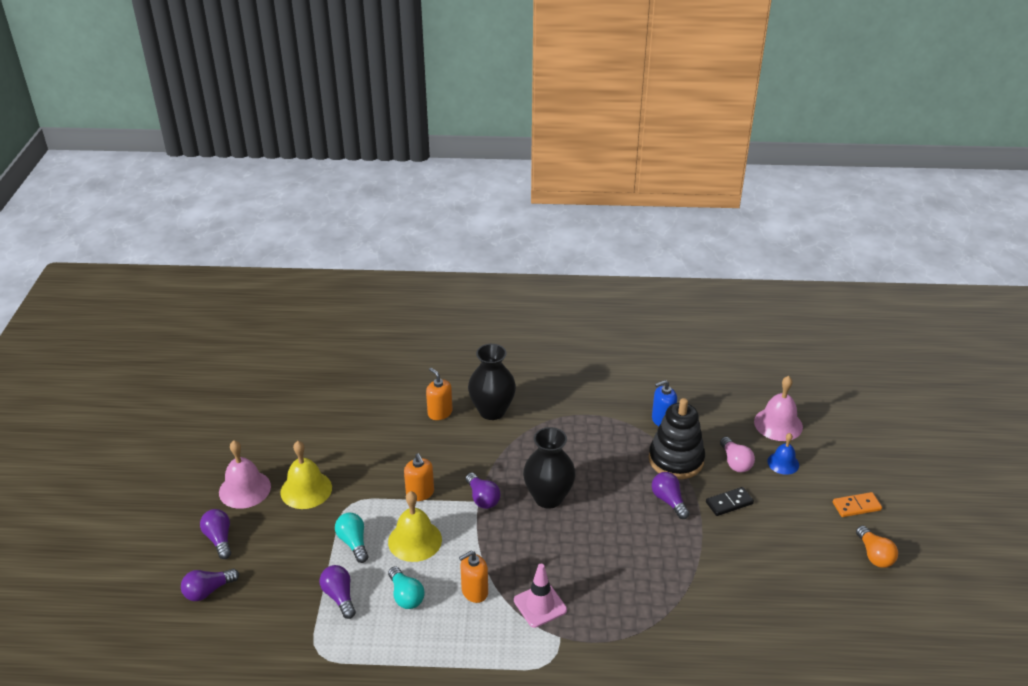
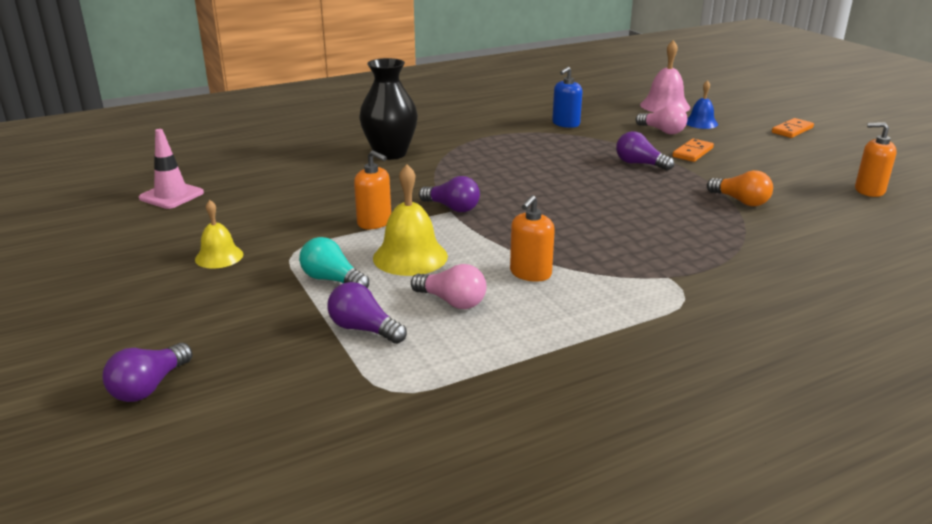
camera: 30 degrees left, 10 degrees down
(219, 539) = (123, 332): purple light bulb -> none
(244, 489) = (124, 279): pink bell -> none
(306, 489) = (219, 256): yellow bell -> yellow bell, size x0.63
(406, 596) = (452, 301): turquoise light bulb -> pink light bulb
(440, 413) = (332, 166): orange soap dispenser -> orange soap dispenser (869, 190)
(540, 605) = (615, 261): pink traffic cone -> pink traffic cone (171, 195)
(548, 498) = (522, 190): black vase -> none
(676, 460) = (610, 141): black stacking toy -> none
(729, 503) = (693, 152): black domino -> orange domino
(874, 555) = (848, 150): orange light bulb -> orange light bulb (740, 201)

